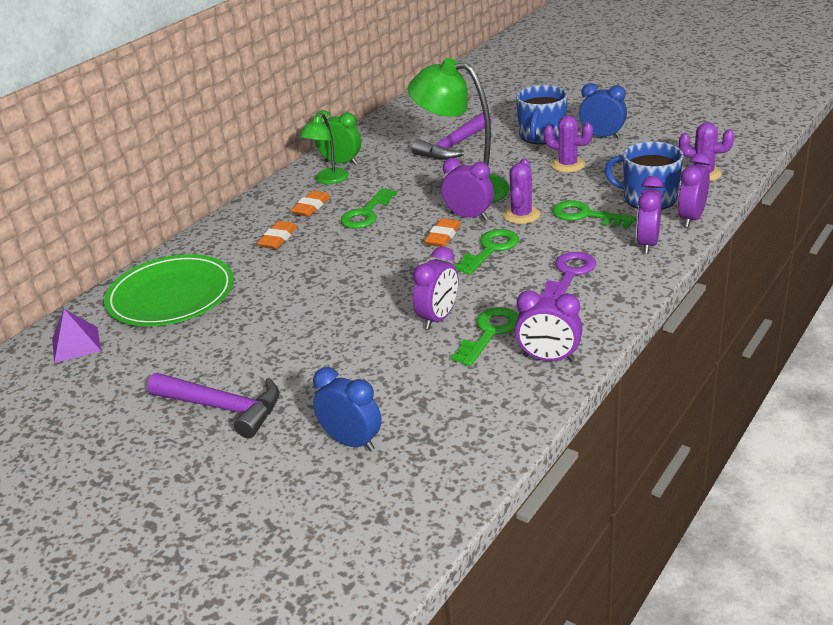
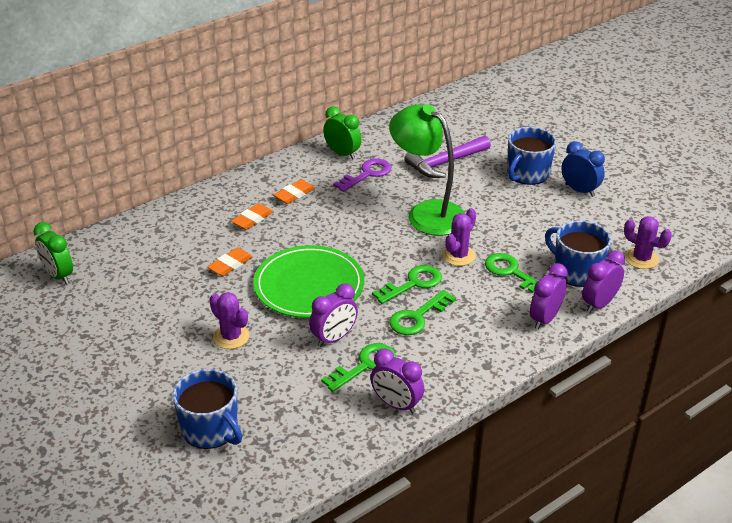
camera: 15 degrees right, 5 degrees up
(76, 344) = (58, 275): purple pyramid -> green clock
(171, 295) = (146, 251): green plate -> green plate (309, 285)
(223, 408) = (135, 368): purple hammer -> none
(328, 180) = (322, 169): green lamp -> none
(352, 442) = (211, 429): blue clock -> blue mug
(366, 213) = (334, 215): green key -> green key (417, 317)
(443, 236) = (382, 258): orange eraser -> orange eraser (230, 265)
(469, 216) = (415, 243): purple clock -> none
(567, 165) = (530, 213): purple cactus -> purple cactus (231, 337)
(569, 274) = (461, 329): purple key -> purple key (367, 174)

